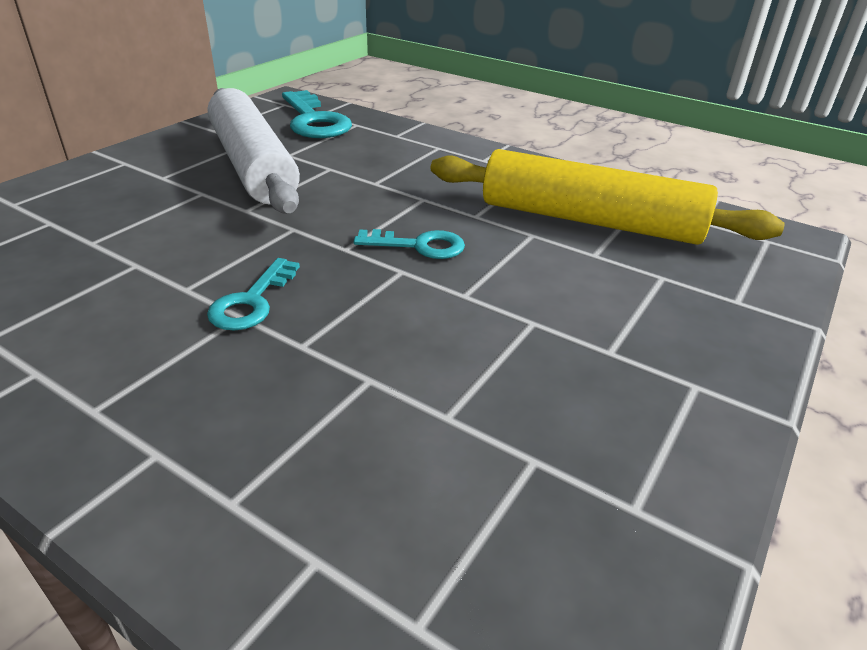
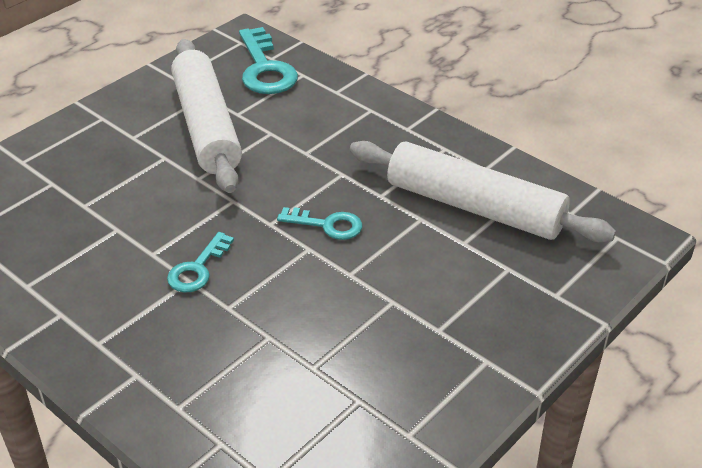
camera: 10 degrees right, 5 degrees up
(589, 221) = (474, 207): yellow rolling pin -> white rolling pin

